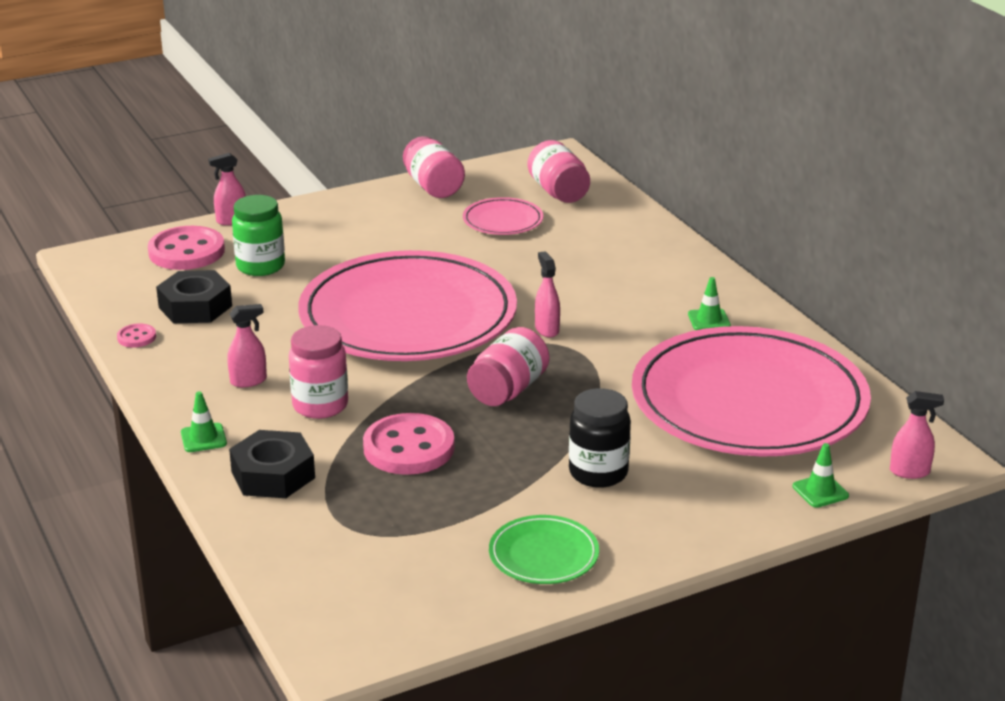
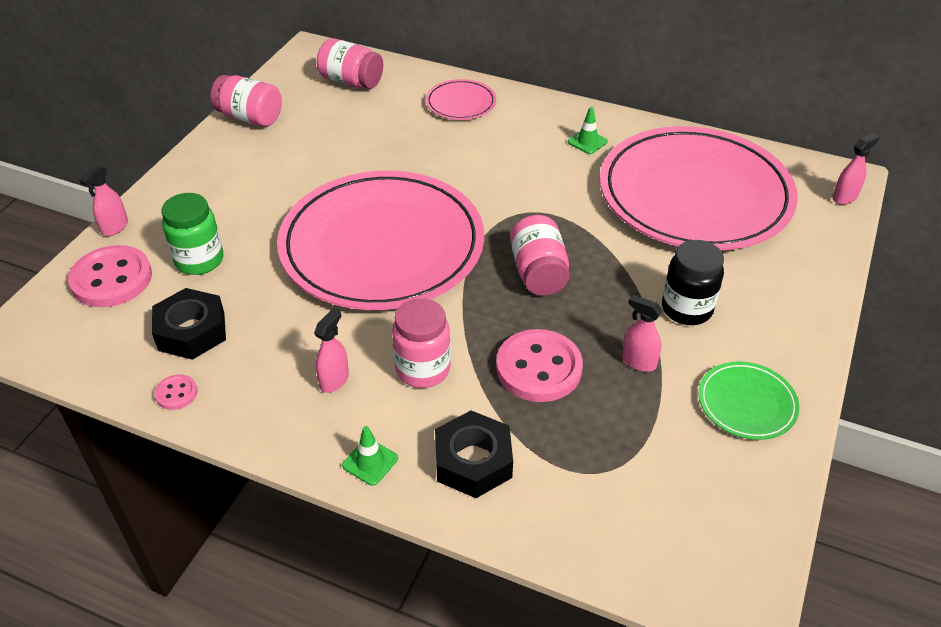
camera: 40 degrees left, 15 degrees up
(503, 221) = (342, 124): pink plate -> pink plate (461, 103)
(547, 329) = (496, 204): pink spray bottle -> pink spray bottle (638, 362)
(820, 491) = (822, 242): green traffic cone -> none

